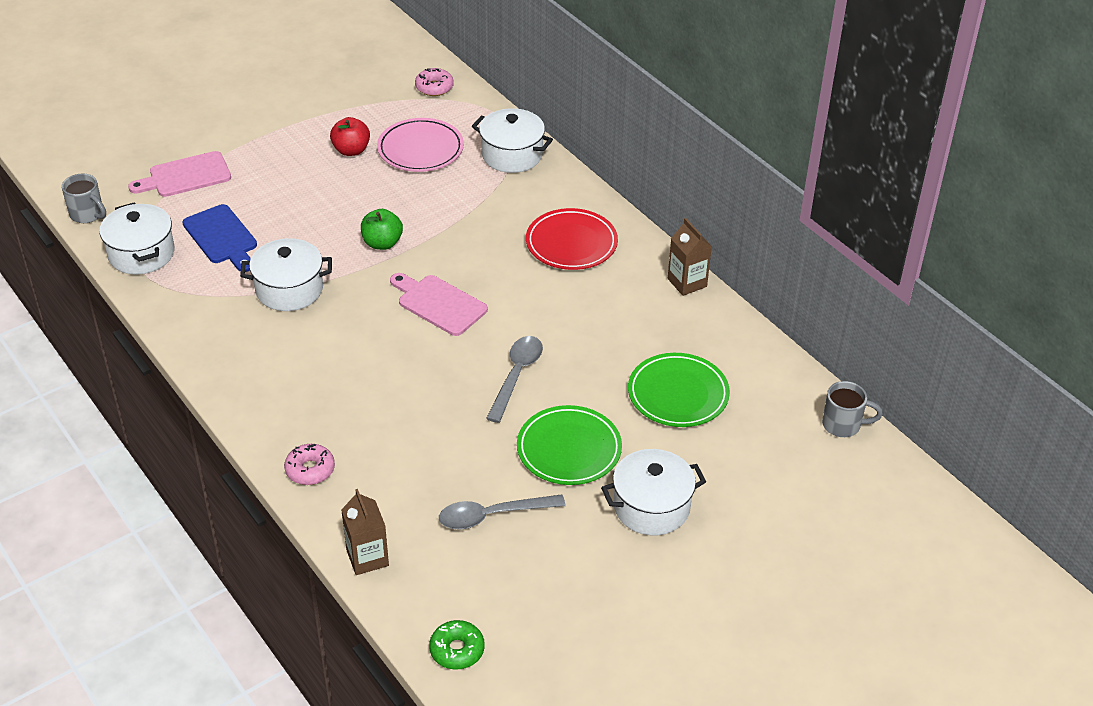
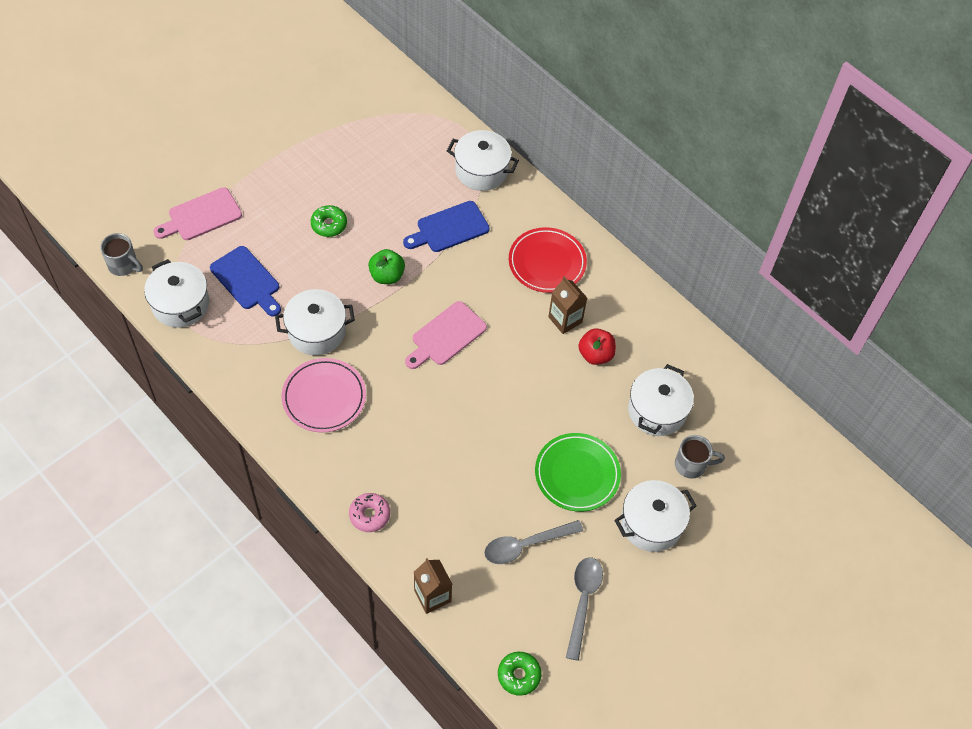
camera: 10 degrees left, 15 degrees up
(327, 193) = (329, 225): none -> green donut
(351, 150) = (341, 176): red apple -> red apple (595, 355)
(420, 149) = (401, 170): pink plate -> pink plate (324, 397)
(434, 87) = (401, 100): pink donut -> none
(439, 304) = (446, 336): pink cutting board -> pink cutting board turned 75 degrees counterclockwise
(464, 204) = (449, 228): none -> blue cutting board
(516, 376) = (523, 404): grey spoon -> grey spoon (583, 602)
(678, 394) = (657, 411): green plate -> white pot
(687, 283) = (648, 296): brown carton -> brown carton (565, 320)
(843, 425) = (792, 429): grey mug -> grey mug (691, 465)

